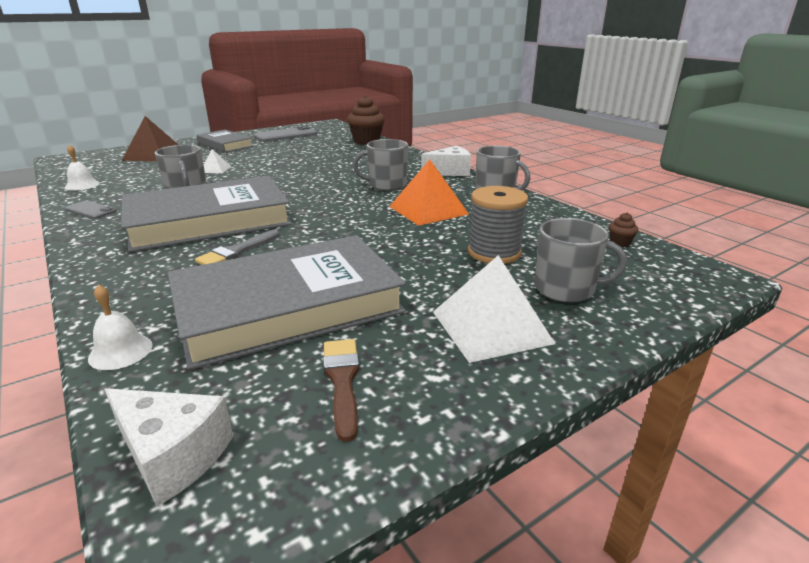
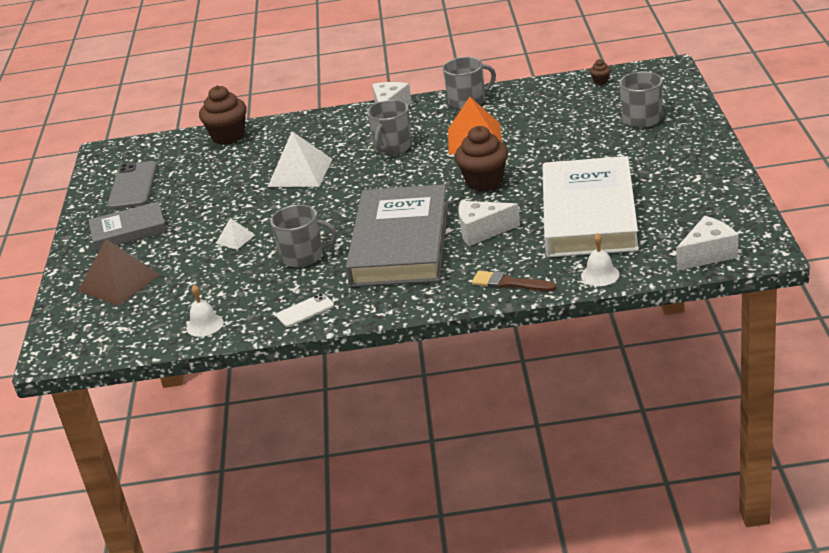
camera: 55 degrees left, 5 degrees up
(90, 210) = (305, 311): grey phone -> white phone
(237, 251) = (482, 231): grey brush -> white cheese
(288, 306) = (589, 215): grey book -> white book
(342, 380) = (681, 204): brown brush -> brown brush (509, 283)
(344, 231) = (484, 181): none -> brown cupcake
(491, 327) = (664, 152): white pyramid -> white pyramid (300, 172)
(494, 252) = (575, 129): grey spool -> none

